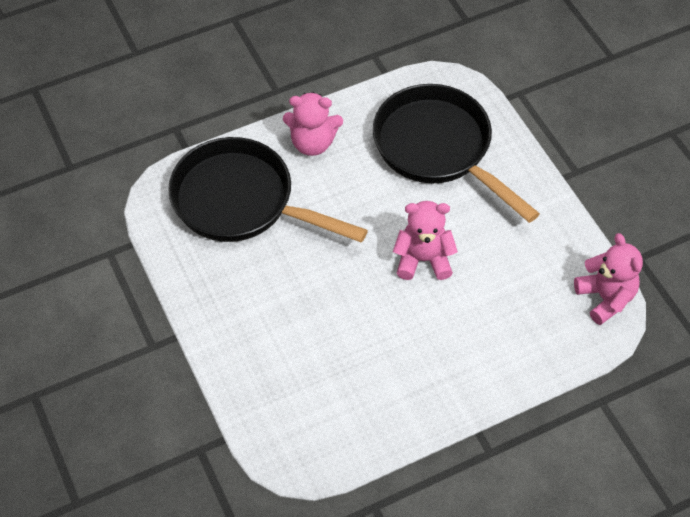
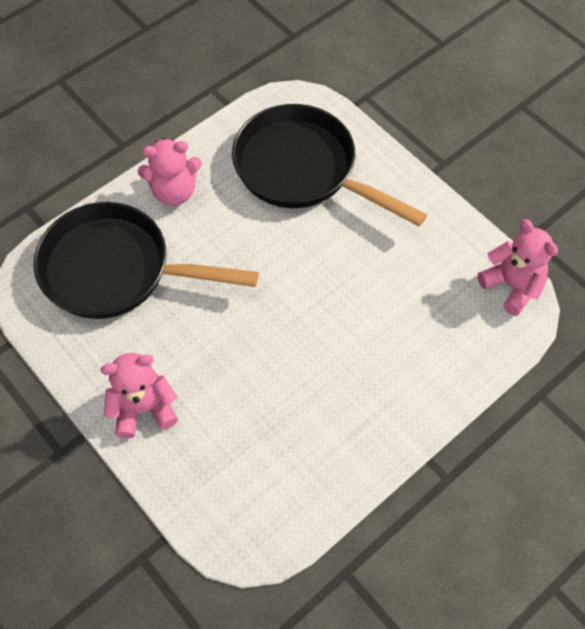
camera: 15 degrees left, 5 degrees up
(423, 259) = (320, 288): pink teddy bear -> pink teddy bear (143, 408)

